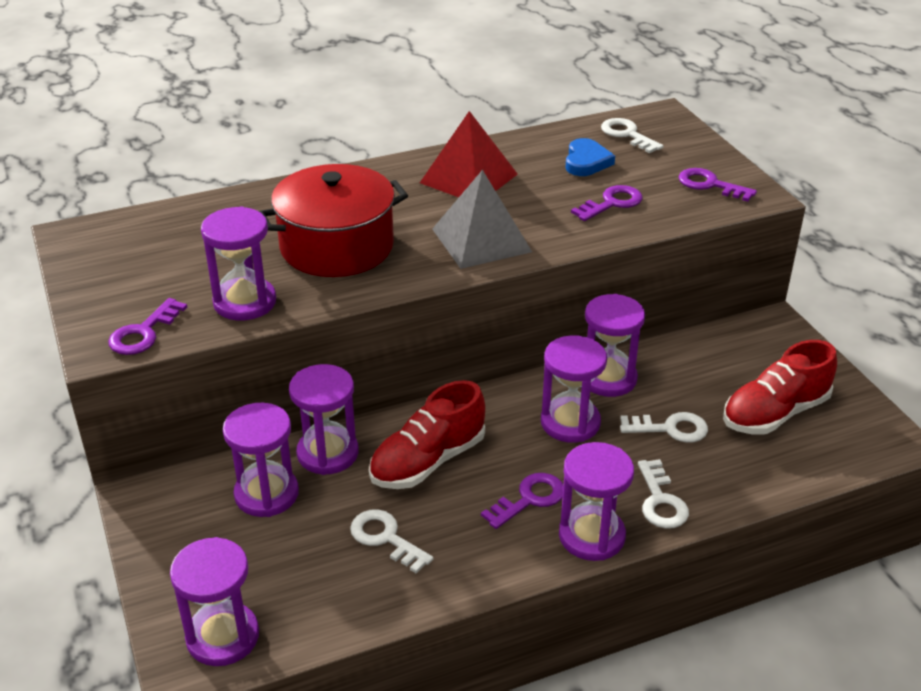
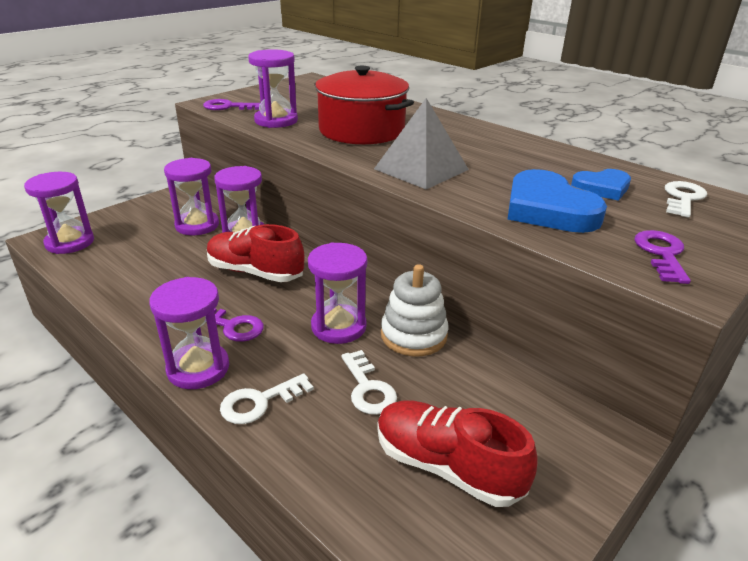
camera: 65 degrees right, 5 degrees down
(385, 538) = (168, 274): white key -> none
(468, 178) = (503, 151): red pyramid -> none
(608, 378) = (413, 335): purple hourglass -> white stacking toy
(612, 203) = (548, 209): purple key -> blue heart

